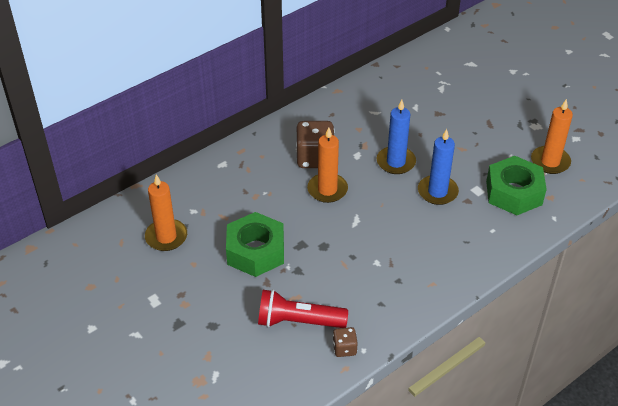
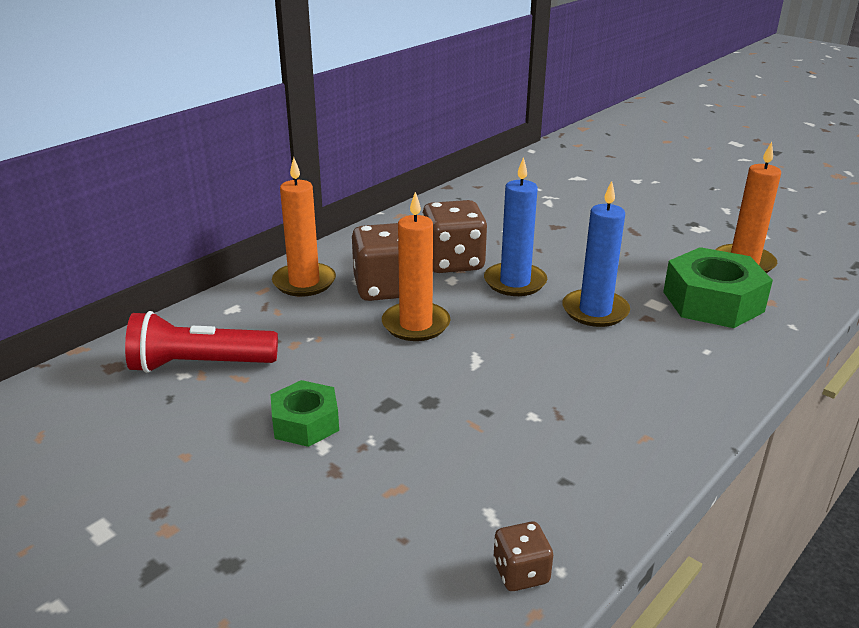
camera: 10 degrees left, 15 degrees down
(166, 237) = (131, 418): orange candle -> orange candle (304, 282)
(256, 251) = (305, 423): green nut -> green nut, size x0.60
(298, 321) = (411, 533): red flashlight -> red flashlight (199, 365)
(361, 140) = (453, 262): none -> brown dice

